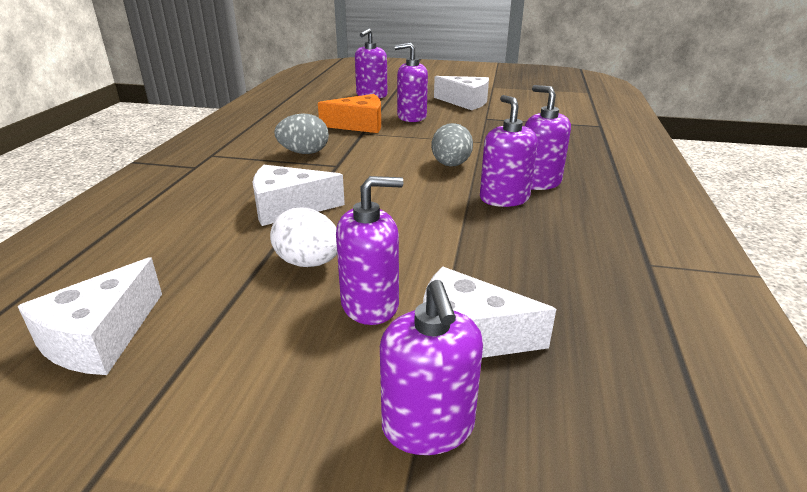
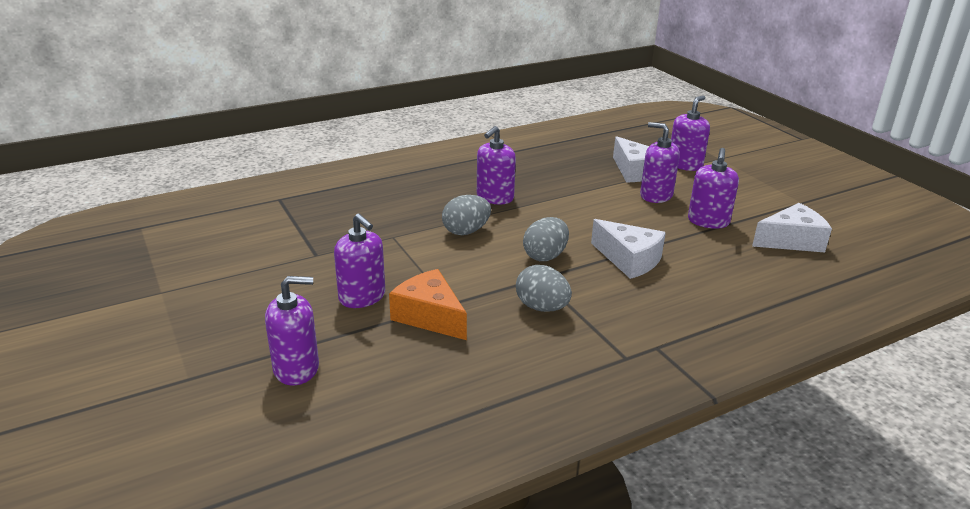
camera: 130 degrees left, 0 degrees up
(308, 263) = (660, 223): white egg -> none
(360, 178) = (545, 256): none -> grey egg
(465, 102) = (262, 286): white cheese -> none
(539, 182) = (451, 194): purple soap dispenser -> purple soap dispenser (708, 221)

